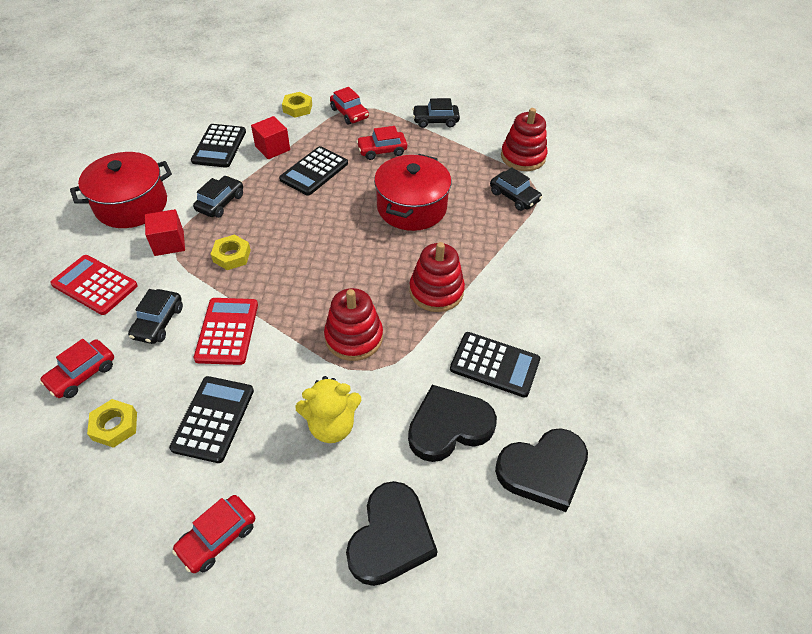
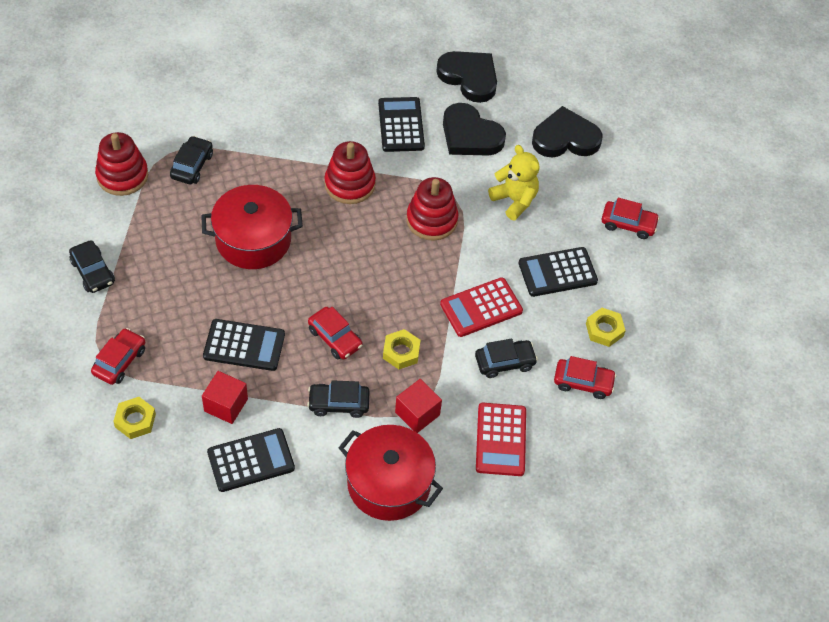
camera: 120 degrees left, 5 degrees up
(382, 150) = (175, 300): red car -> red car (335, 338)

